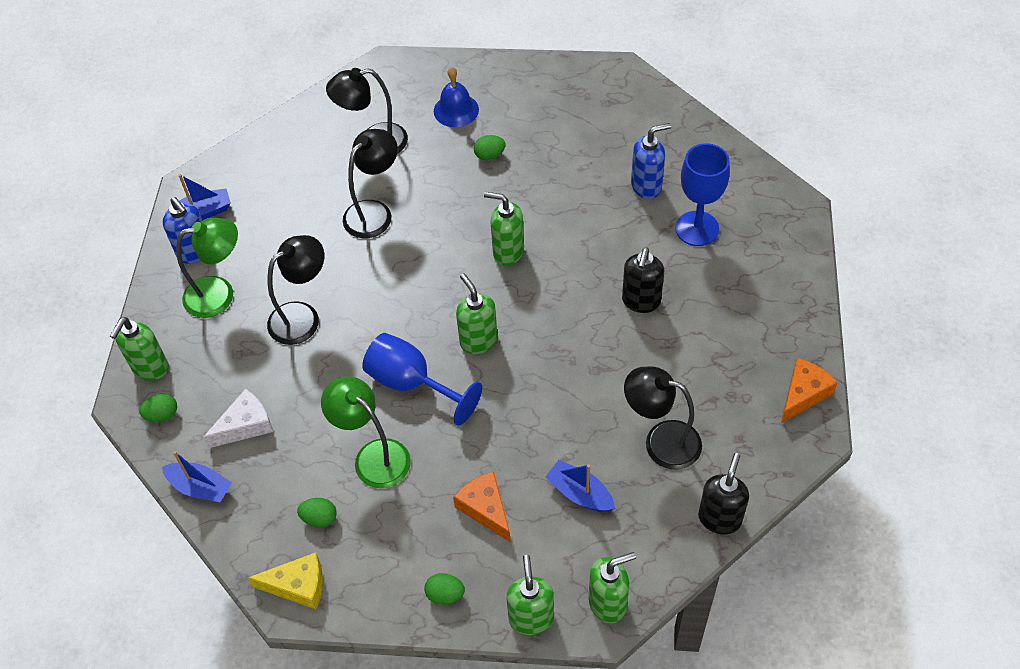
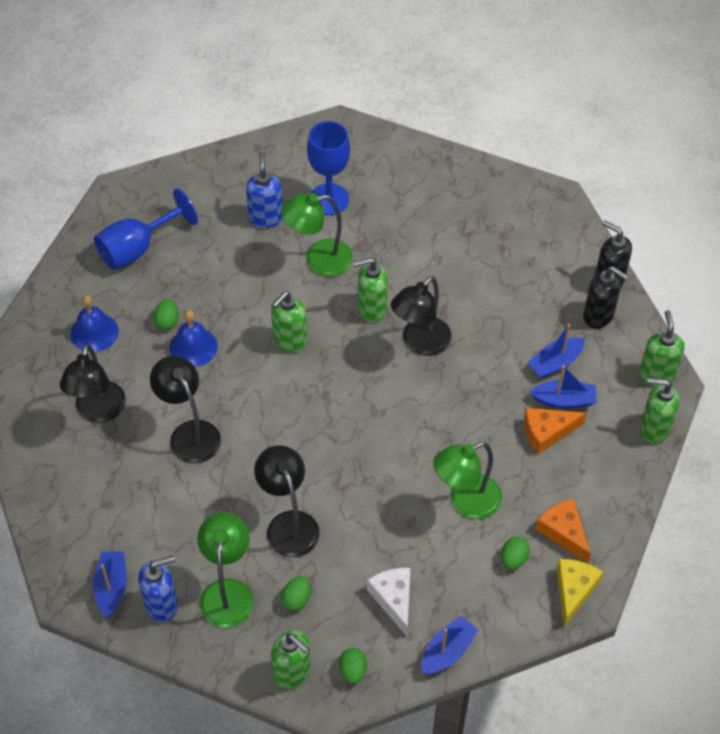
camera: 75 degrees left, 0 degrees up
(411, 383) = (401, 453): blue goblet -> blue goblet (137, 248)
(445, 594) = (615, 482): green egg -> green egg (296, 599)
(469, 183) = (193, 347): none -> blue bell
(478, 340) = (377, 390): green soap dispenser -> green soap dispenser (371, 309)
(534, 515) = (564, 400): none -> blue boat
(616, 244) = (318, 260): none -> green lamp
(641, 301) = (387, 262): black soap dispenser -> black soap dispenser (598, 316)
(661, 441) = (527, 294): black lamp -> black lamp (420, 343)
(803, 394) = (519, 190): orange cheese -> orange cheese (563, 532)

